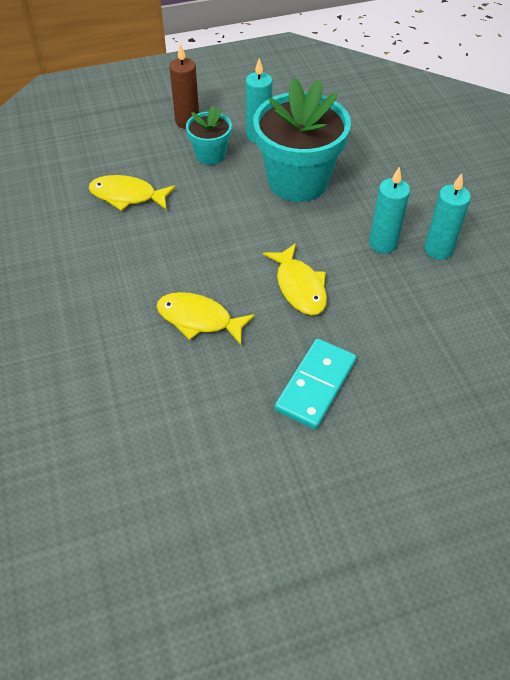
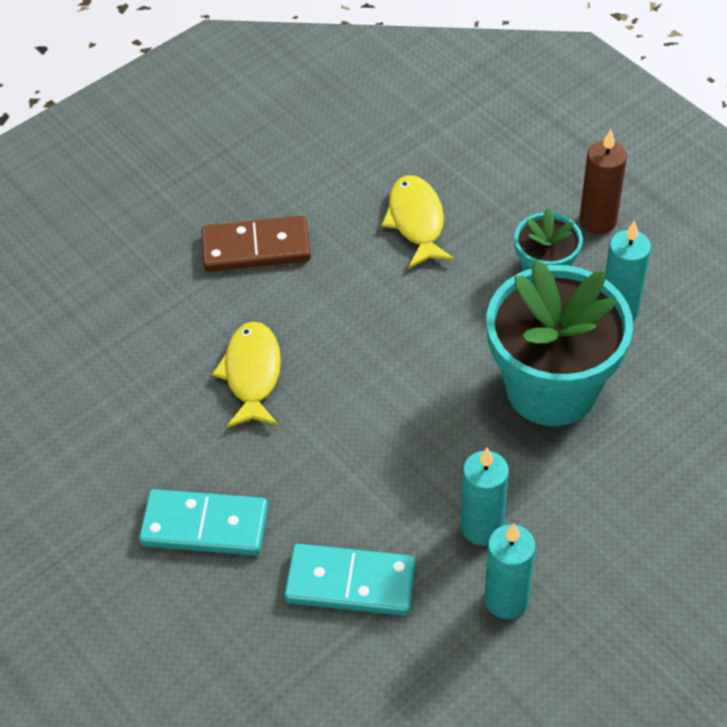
camera: 70 degrees right, 0 degrees up
(86, 283) = (256, 247): none -> brown domino
(299, 287) = (353, 457): yellow fish -> none
(397, 319) = (350, 583): none -> turquoise domino

